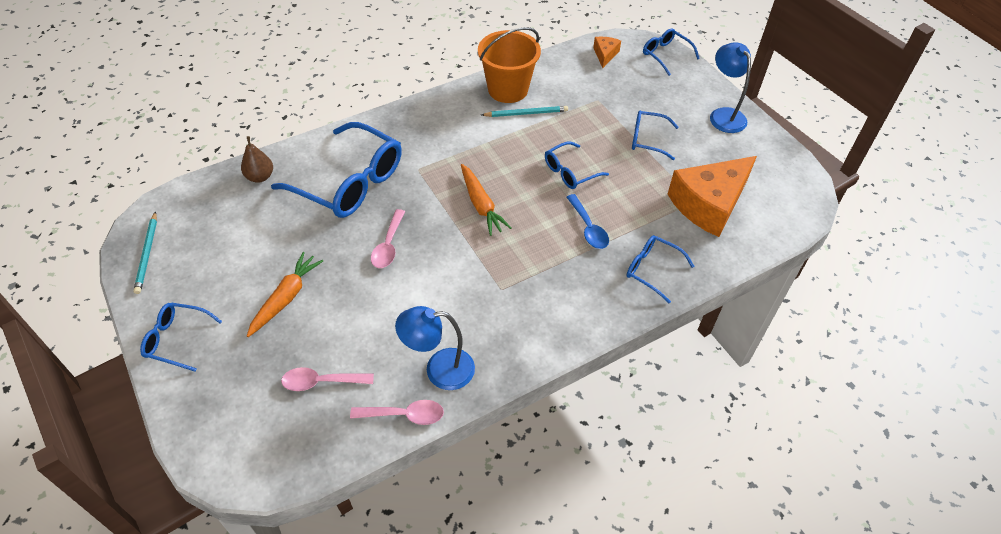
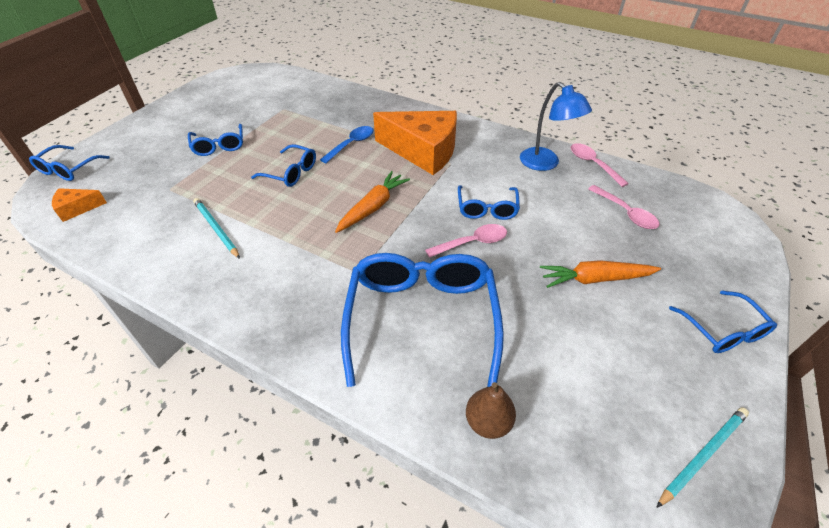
camera: 120 degrees left, 5 degrees down
(508, 89) = (176, 259): orange bucket -> none
(652, 270) = (368, 109): blue glasses -> blue glasses (487, 209)
(709, 204) = (282, 103): orange cheese -> orange cheese (423, 151)
(723, 115) = (163, 119): blue lamp -> none

